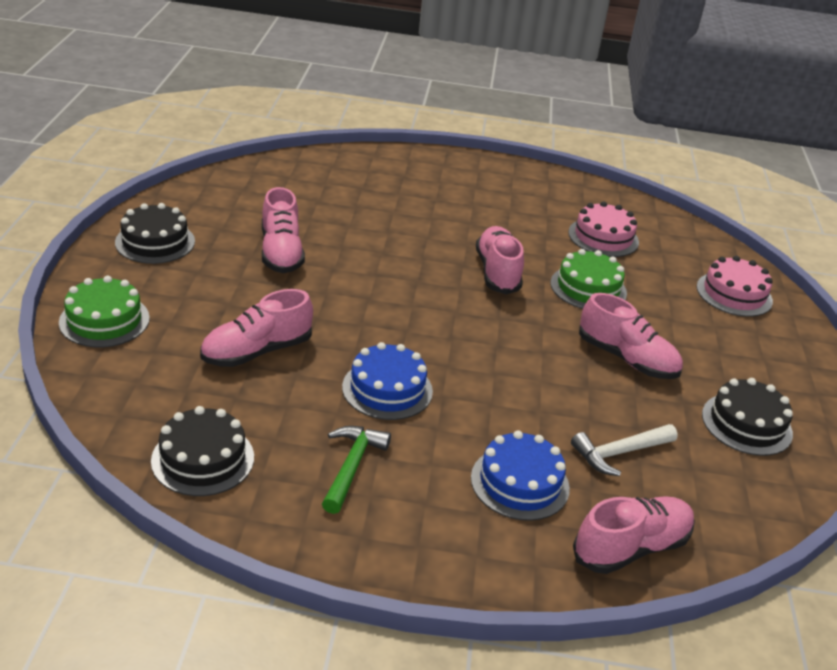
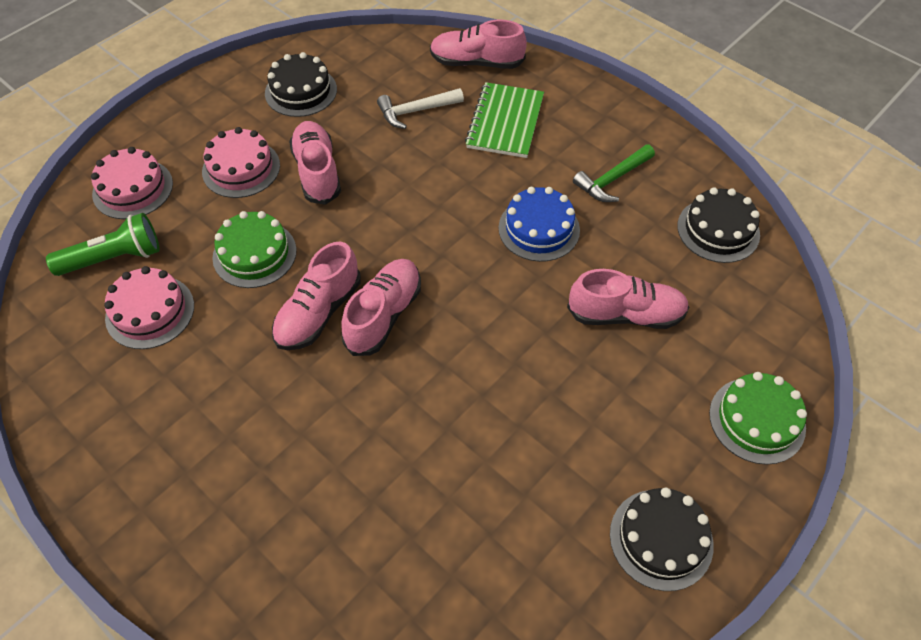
camera: 140 degrees left, 20 degrees up
(281, 252) = (522, 448): pink shoe -> pink shoe (384, 315)
(520, 483) = (505, 122): blue cake -> green notebook
(619, 453) = (416, 111): white hammer -> white hammer turned 150 degrees clockwise
(672, 253) = (114, 258): none -> green flashlight
(686, 337) = (241, 168): none -> pink cake

